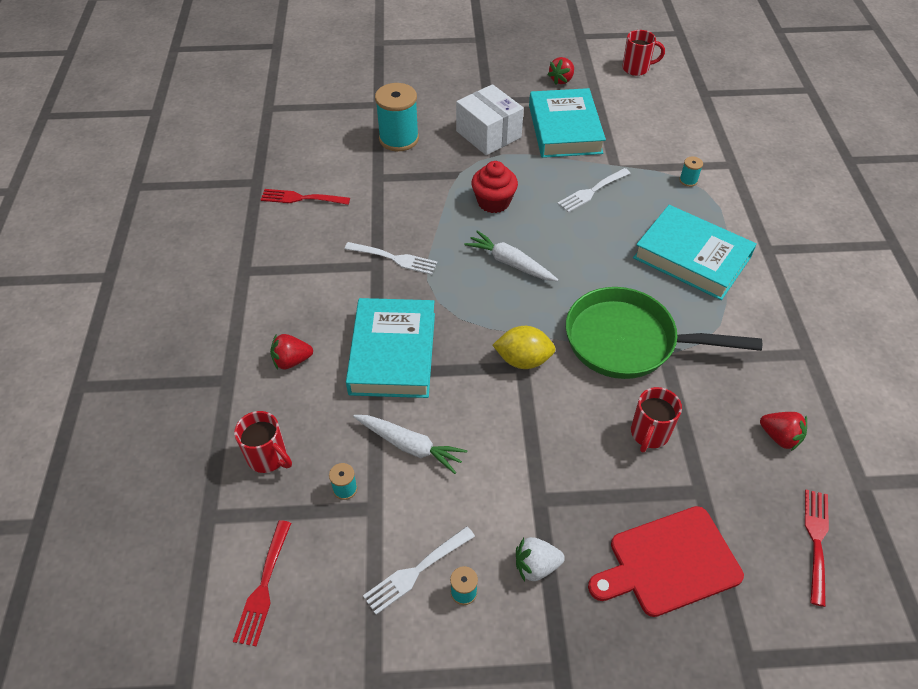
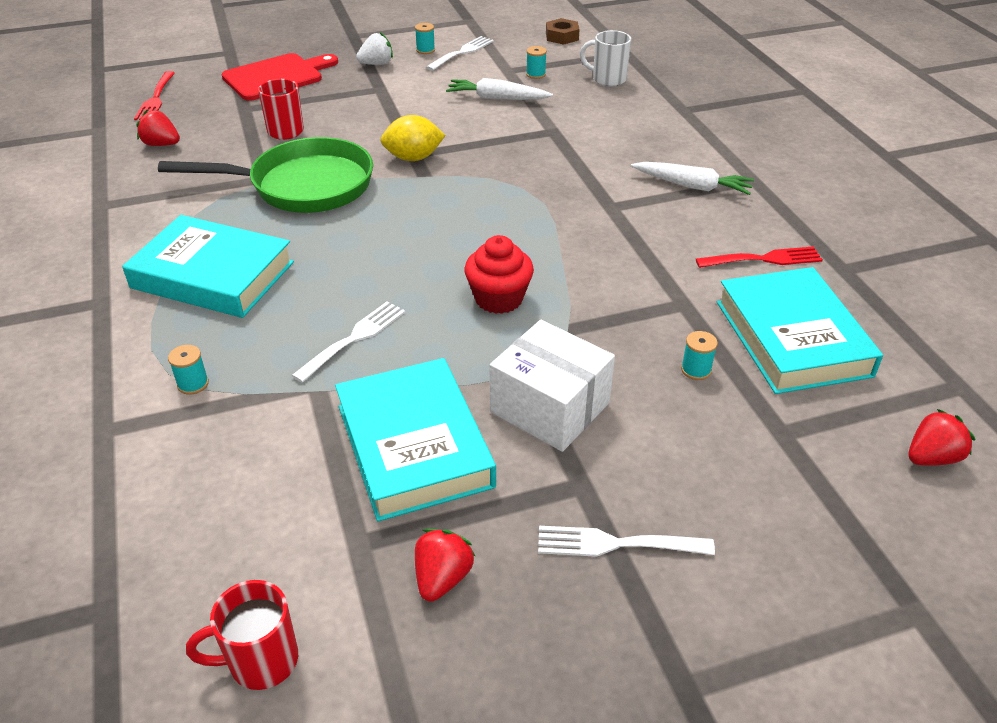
camera: 165 degrees right, 10 degrees down
(263, 586) = (562, 36): red fork -> brown nut
(268, 457) = (607, 79): red mug -> white mug
(292, 361) = (637, 127): red strawberry -> red strawberry (931, 457)
(392, 353) = (546, 145): turquoise book -> turquoise book (792, 338)
(394, 258) = (595, 215): white fork -> white fork (617, 544)
(399, 139) = (696, 370): turquoise spool -> turquoise spool, size x0.43
(510, 263) = (452, 233): white carrot -> white carrot (692, 186)

